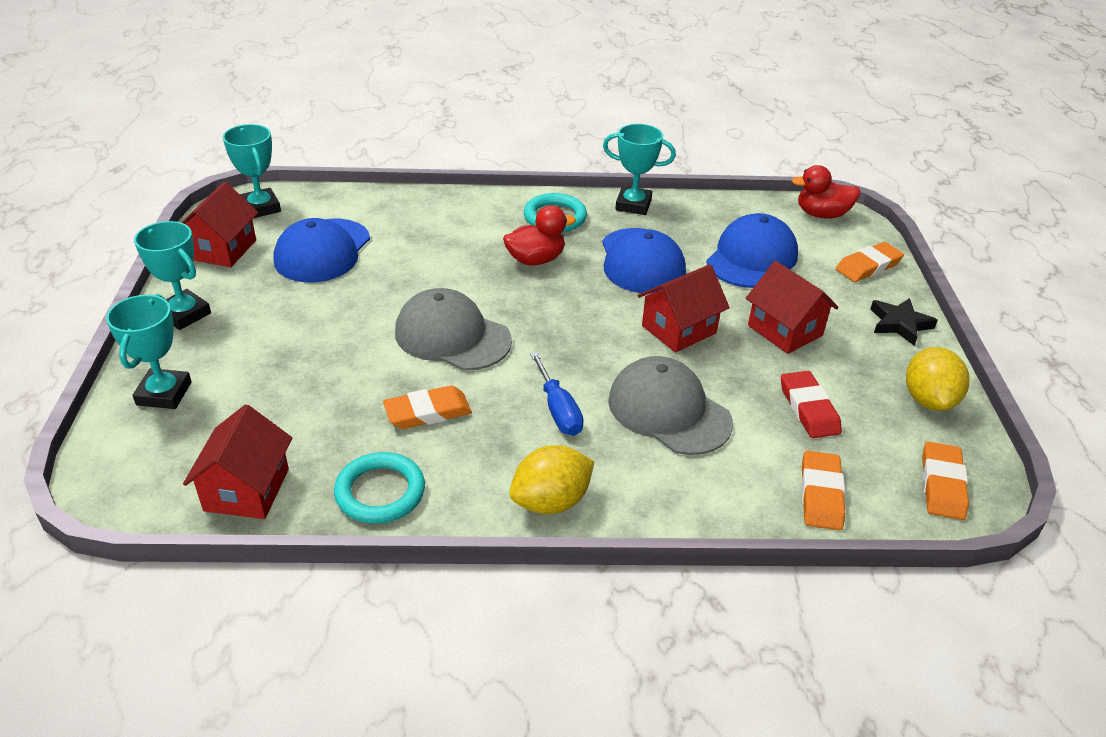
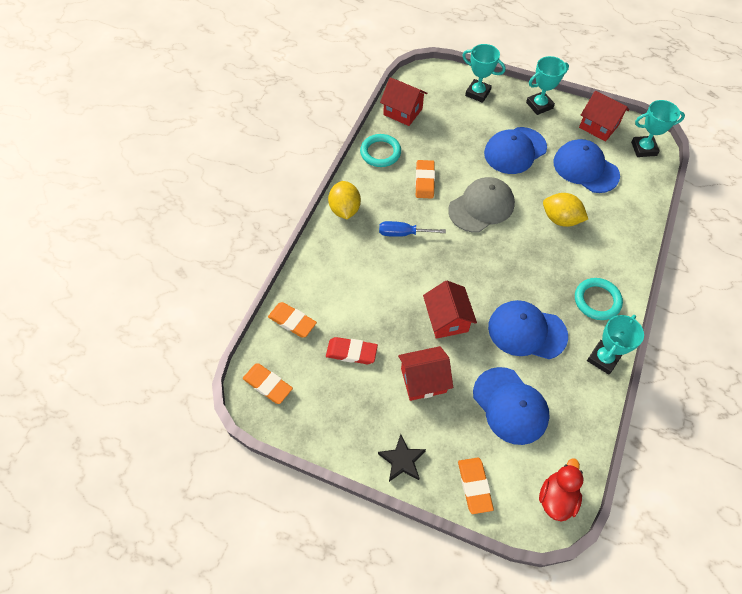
camera: 115 degrees right, 20 degrees up
(309, 323) = (515, 150): none -> blue cap
(535, 260) = (546, 271): red duck -> none
(669, 411) = (380, 282): grey cap -> none
(928, 400) = (328, 425): yellow lemon -> yellow lemon (560, 219)

